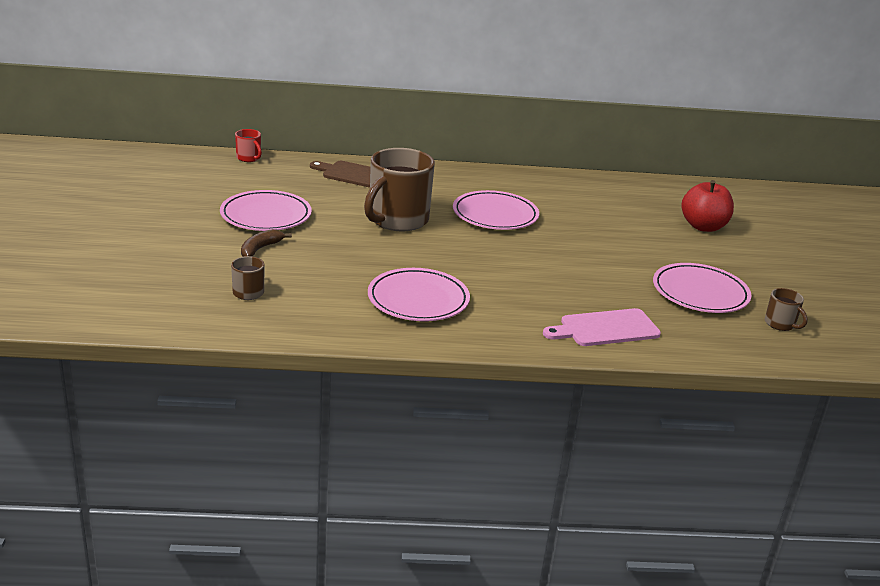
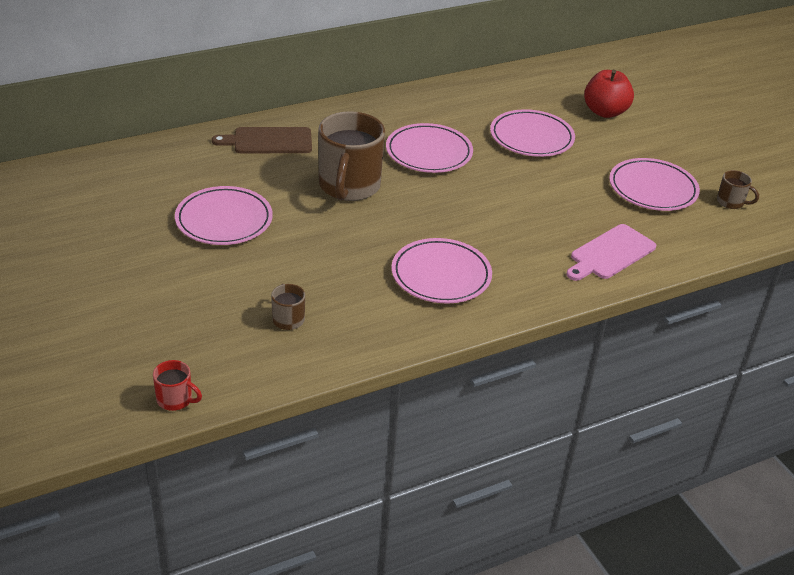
camera: 25 degrees left, 10 degrees up
(249, 158) = (143, 150): red mug -> red mug (175, 399)
(260, 249) = (254, 264): brown banana -> none
(607, 227) = (531, 137): none -> pink plate

